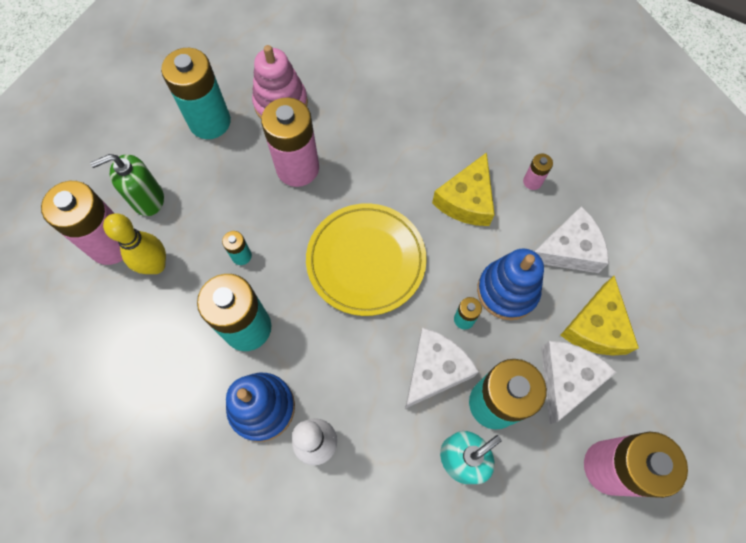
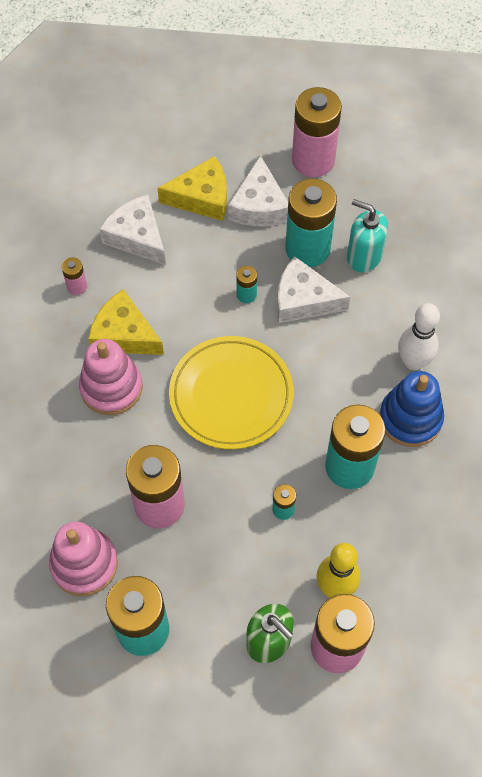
camera: 115 degrees left, 5 degrees down
(419, 172) = (111, 387): none -> pink stacking toy
(466, 200) = (124, 334): yellow cheese -> yellow cheese turned 150 degrees counterclockwise
(507, 291) = (202, 271): blue stacking toy -> none
(566, 379) = (259, 206): white cheese -> white cheese turned 90 degrees counterclockwise

